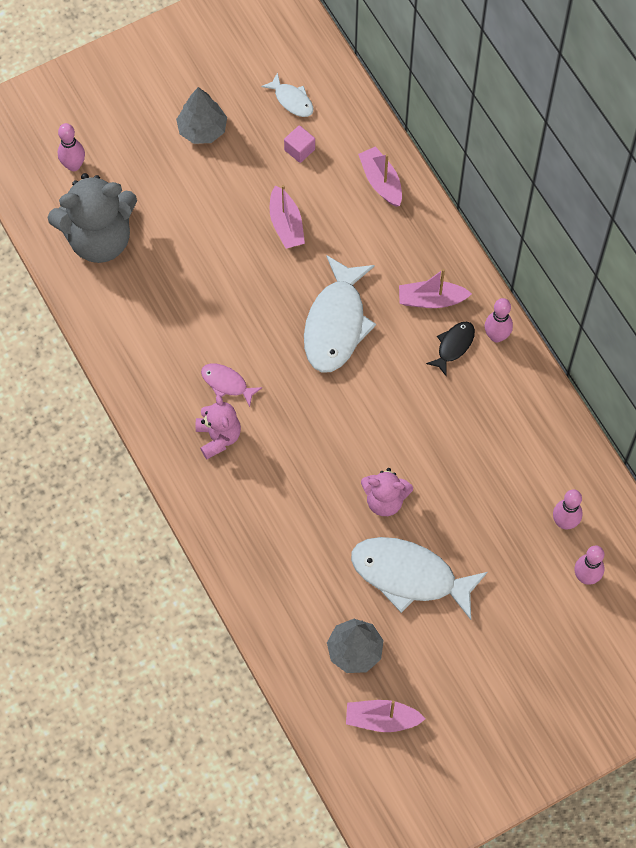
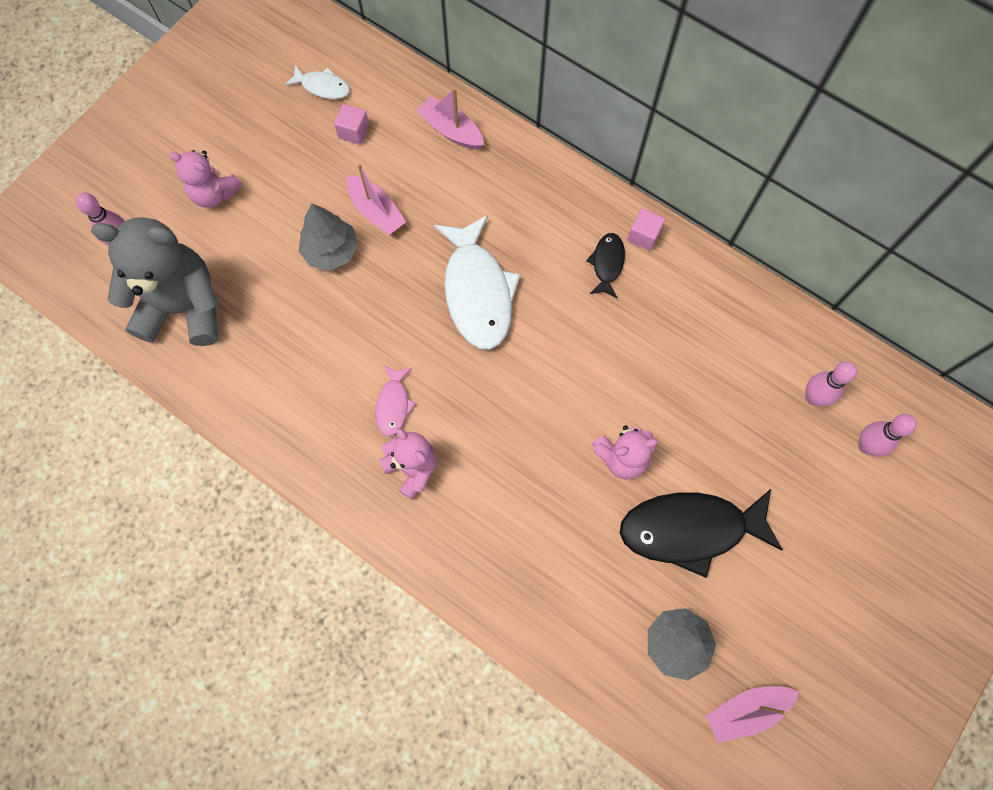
camera: 25 degrees left, 5 degrees up
(99, 239) = (184, 307): grey teddy bear -> grey teddy bear turned 135 degrees counterclockwise
(163, 156) = (214, 194): none -> pink teddy bear
(202, 129) = (244, 151): grey tree -> grey tree (331, 251)
(227, 383) = (393, 405): pink fish -> pink fish turned 90 degrees counterclockwise
(410, 576) = (690, 529): white fish -> black fish
(431, 300) = (561, 226): pink boat -> none
(496, 336) = (643, 236): pink bowling pin -> pink cube

